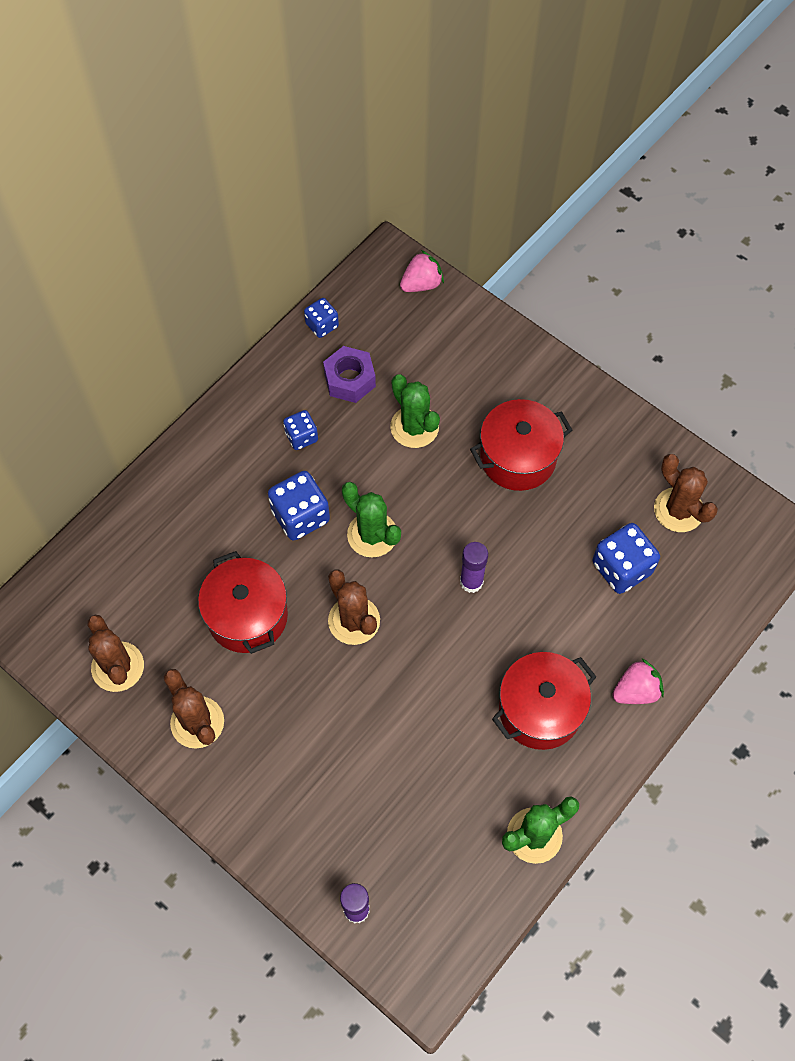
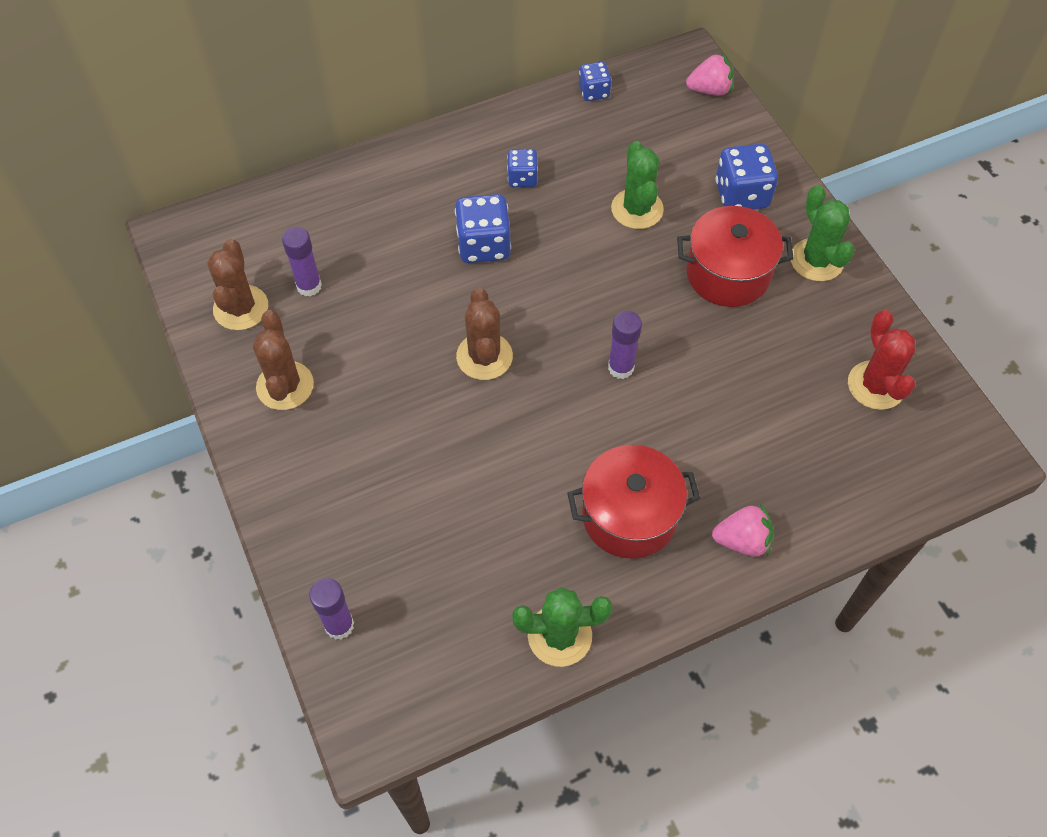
camera: 25 degrees right, 5 degrees down
(167, 620) = (309, 286): none -> purple glue stick
(247, 616) = (385, 312): red pot -> none
(349, 380) = (595, 146): purple nut -> none
(372, 535) = (544, 287): green cactus -> green cactus (816, 260)
(621, 568) = (786, 416): blue dice -> blue dice (741, 195)
(678, 510) = (876, 385): brown cactus -> red cactus

